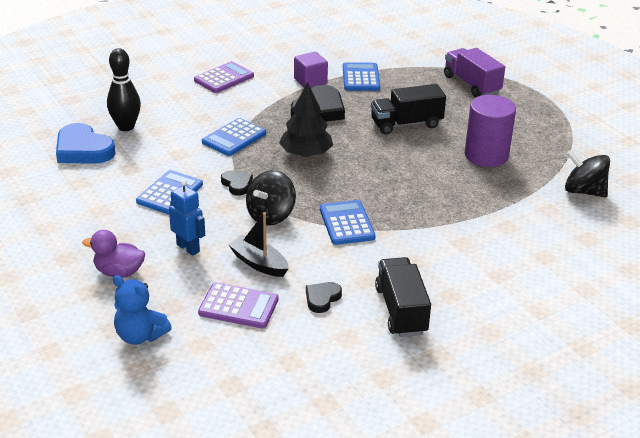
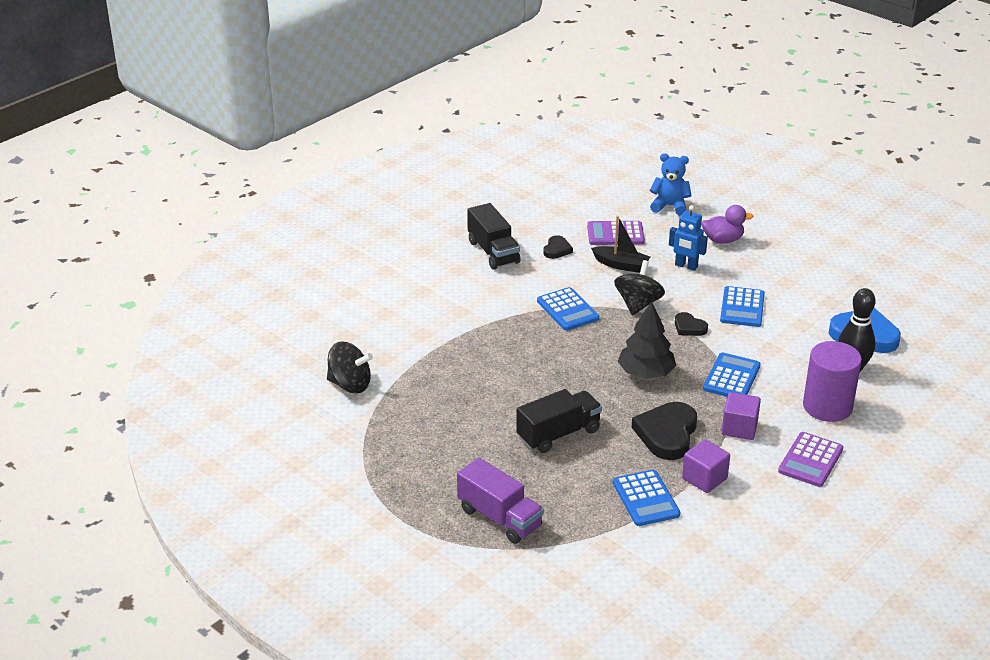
camera: 165 degrees right, 0 degrees up
(259, 104) = (739, 428): none -> purple cube
(486, 155) = (457, 409): purple cylinder -> purple cylinder (827, 406)

